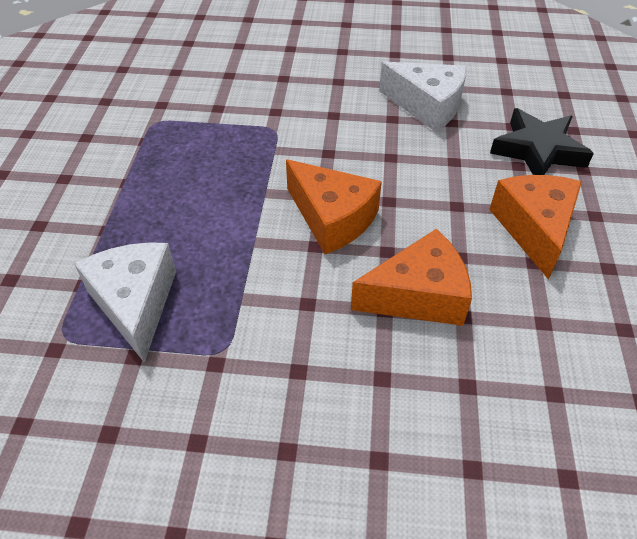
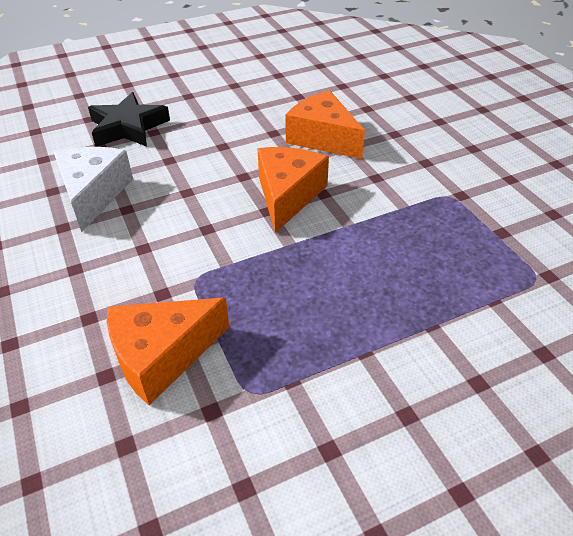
camera: 120 degrees left, 5 degrees down
(135, 303) = (469, 256): white cheese -> none
(534, 229) = (221, 112): orange cheese -> orange cheese (162, 356)

